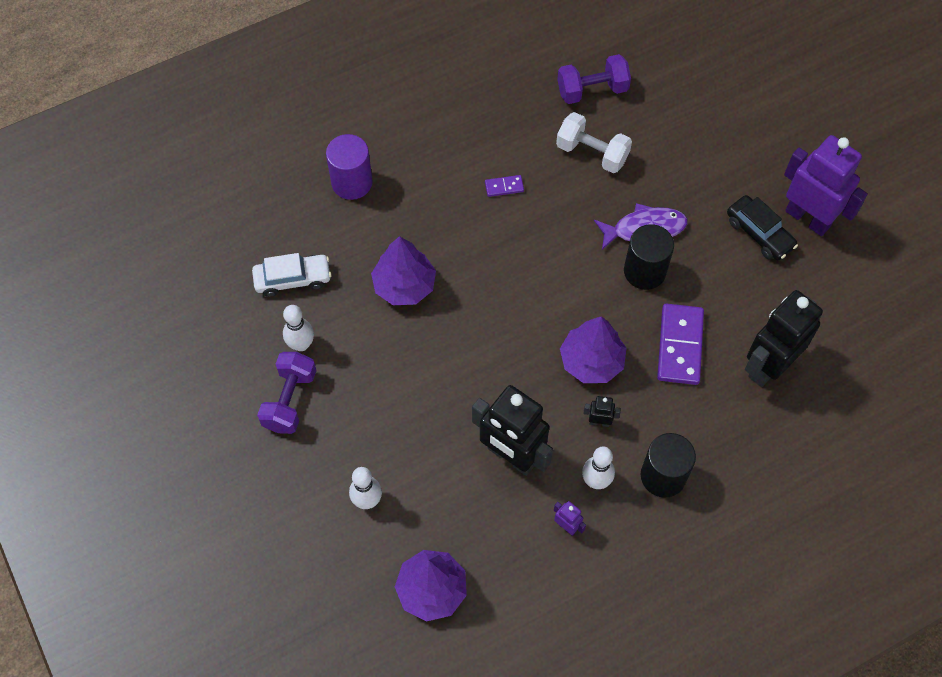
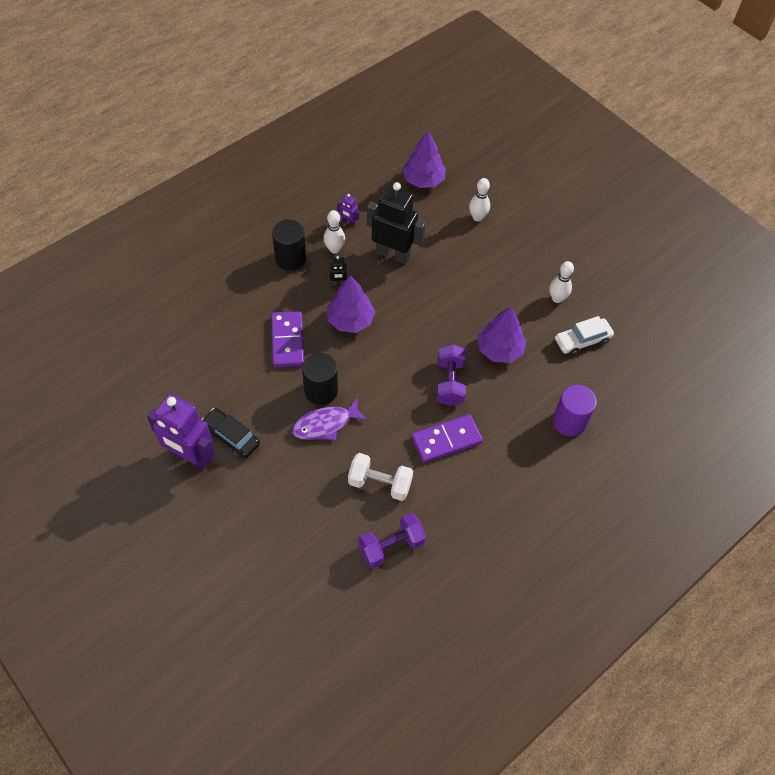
camera: 165 degrees right, 5 degrees down
(290, 400) = (549, 264): purple dumbbell -> purple dumbbell (450, 383)
(504, 187) = (446, 440): purple domino -> purple domino, size x2.11
(768, 366) = (221, 337): black robot -> none

